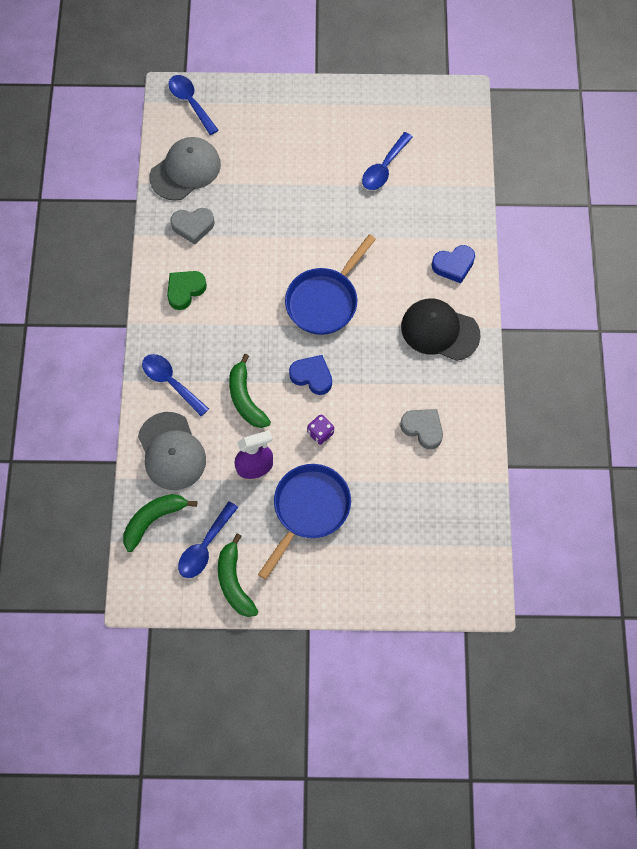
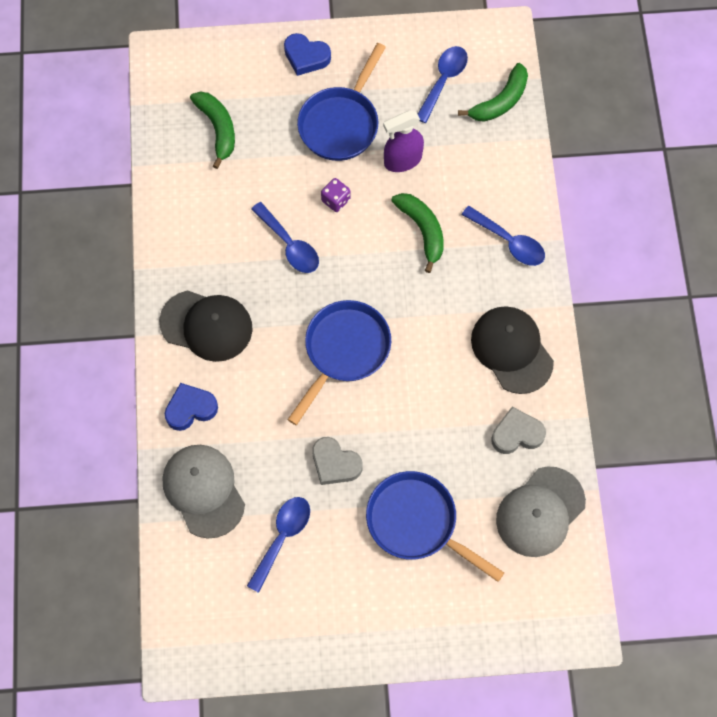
camera: 175 degrees right, 0 degrees up
(171, 451) = (494, 169): grey cap -> grey cap (203, 491)
(185, 290) = (511, 350): green heart -> black cap
(190, 102) = (552, 617): blue spoon -> blue spoon (289, 245)
(234, 582) = (409, 52): green banana -> green banana (218, 129)
(280, 170) = (417, 523): none -> blue pan
(312, 376) = (351, 261): blue heart -> blue heart (306, 57)
(423, 429) = (223, 214): grey heart -> grey heart (335, 463)

